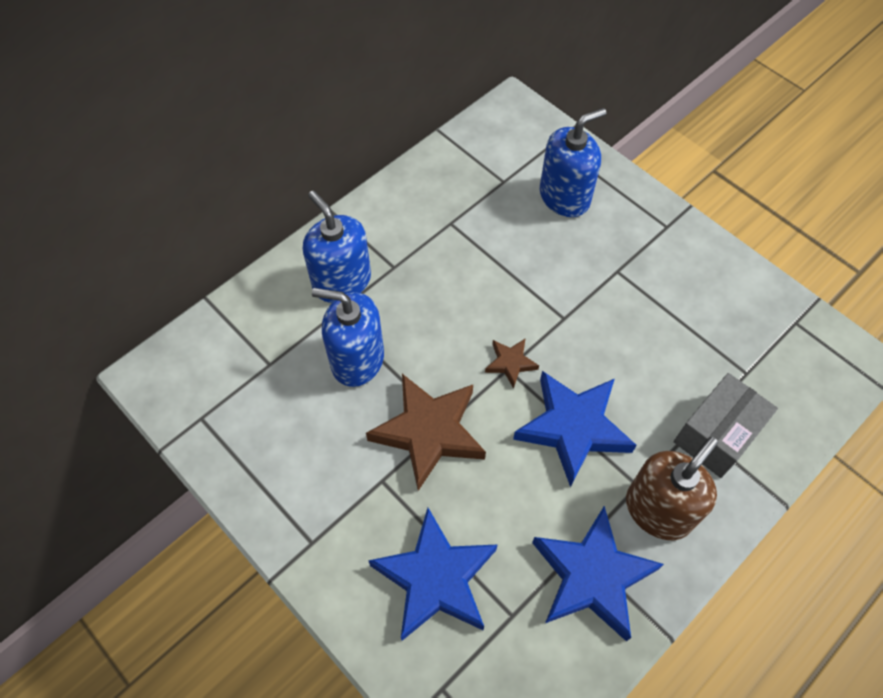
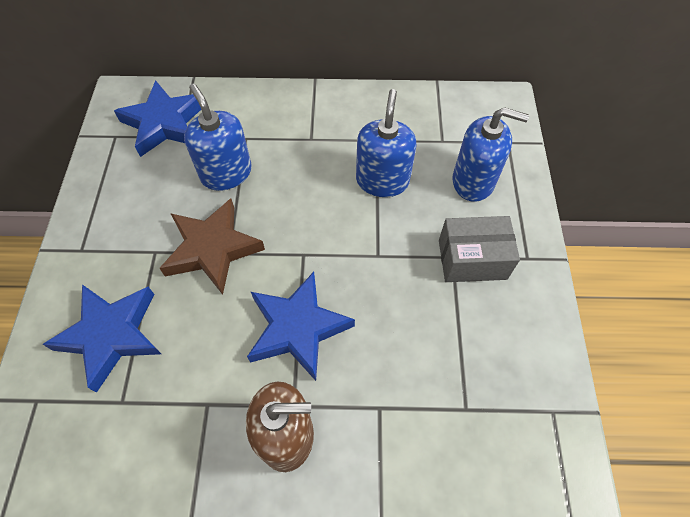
camera: 45 degrees right, 0 degrees up
(342, 281) = (272, 123): blue soap dispenser -> blue soap dispenser (382, 180)
(510, 363) = (309, 252): brown star -> none
(592, 576) = (193, 431): blue star -> blue star (164, 123)
(717, 434) = (389, 429): grey box -> grey box (472, 259)

